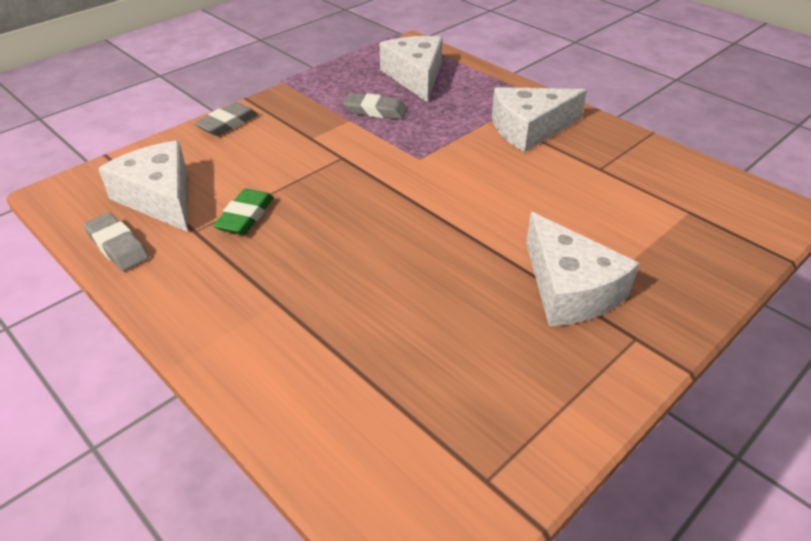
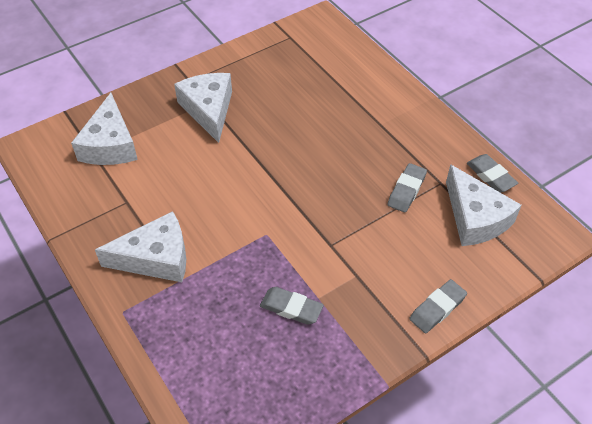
camera: 170 degrees left, 10 degrees up
(245, 216) = (406, 190): green eraser -> grey eraser
(415, 76) = (234, 369): white cheese -> white cheese (110, 145)

